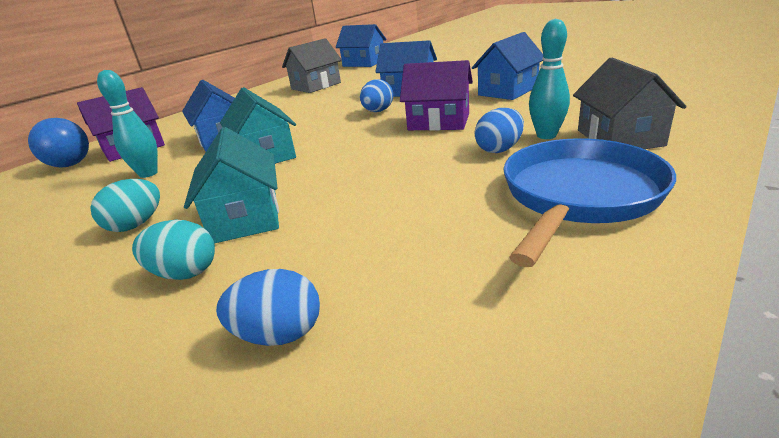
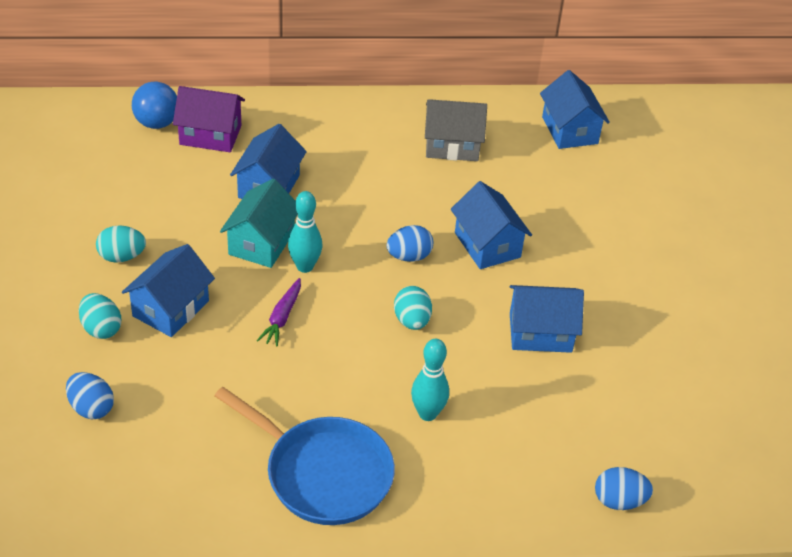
camera: 40 degrees right, 15 degrees up
(148, 174) = (181, 193): turquoise bowling pin -> turquoise bowling pin (305, 266)
(245, 217) = (171, 308): turquoise house -> blue house
(354, 166) = (282, 317): none -> purple carrot
(439, 122) = (412, 321): purple house -> turquoise egg
(499, 149) = (375, 394): blue egg -> blue egg (619, 501)
(578, 196) = (322, 473): blue pan -> blue pan turned 45 degrees clockwise
(619, 138) = (454, 464): grey house -> none

